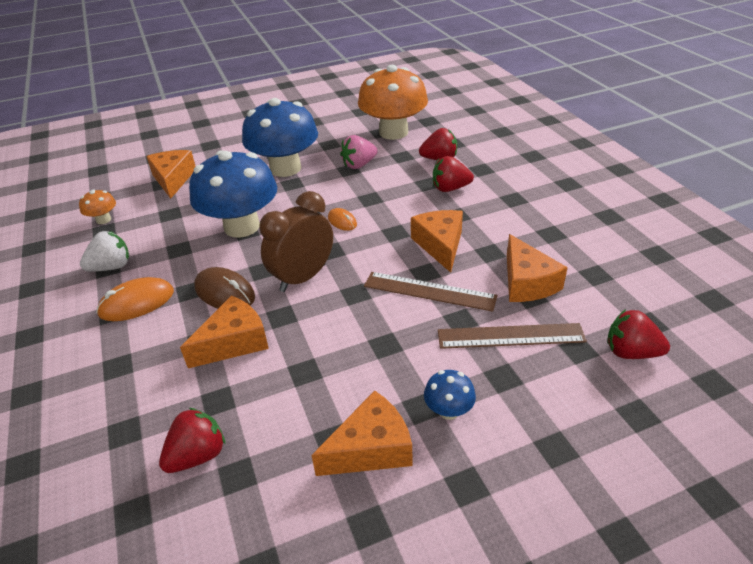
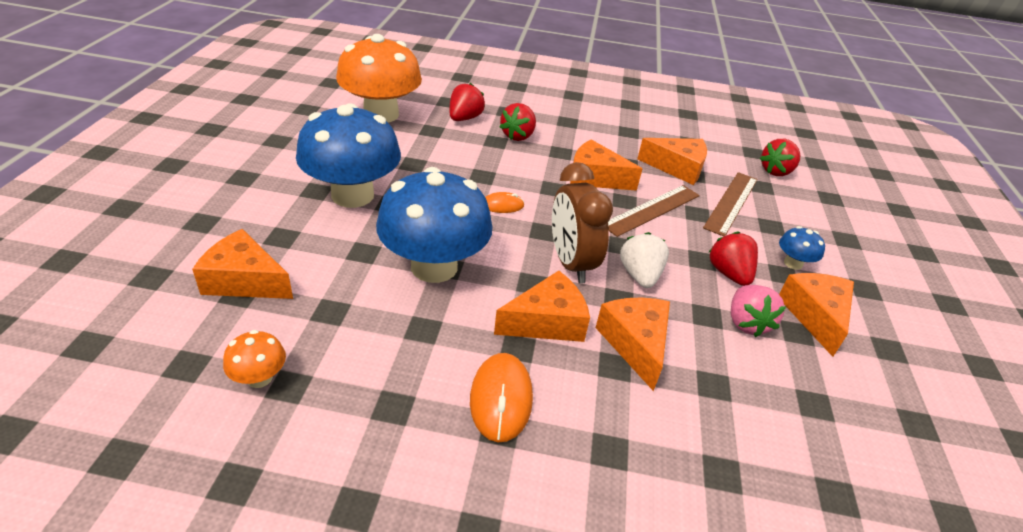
camera: 65 degrees left, 0 degrees up
(111, 267) = (396, 401): white strawberry -> white strawberry (640, 275)
(198, 455) = (781, 423): red strawberry -> red strawberry (729, 274)
(225, 292) = (547, 322): brown mouse -> orange cheese
(359, 165) = (413, 155): pink strawberry -> pink strawberry (746, 323)

